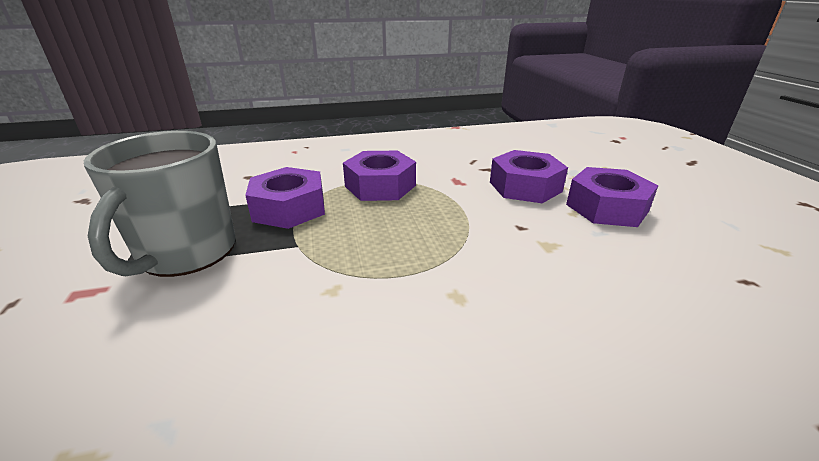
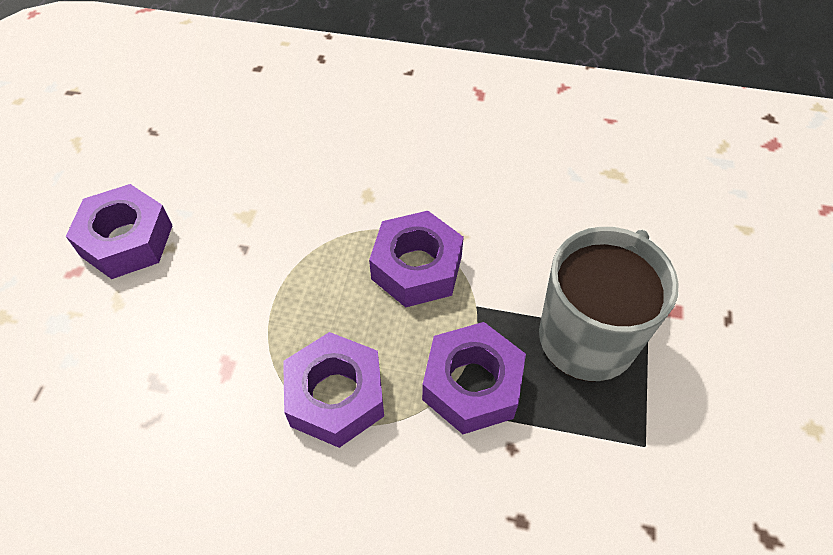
camera: 155 degrees left, 25 degrees up
(525, 187) = (160, 315): purple nut -> purple nut (417, 267)

